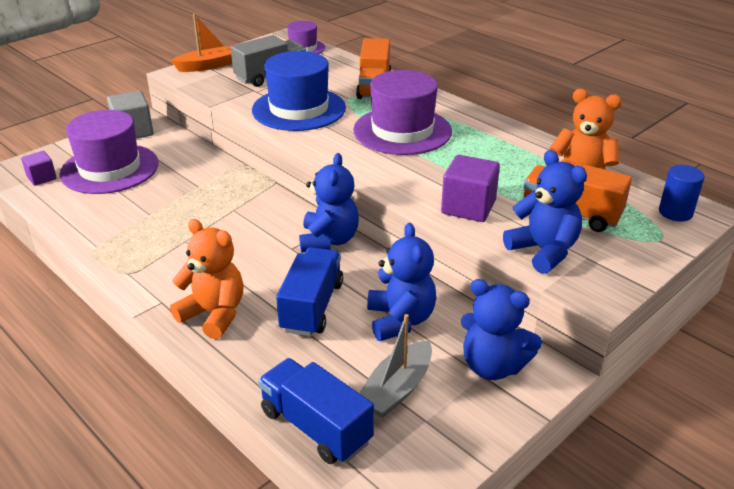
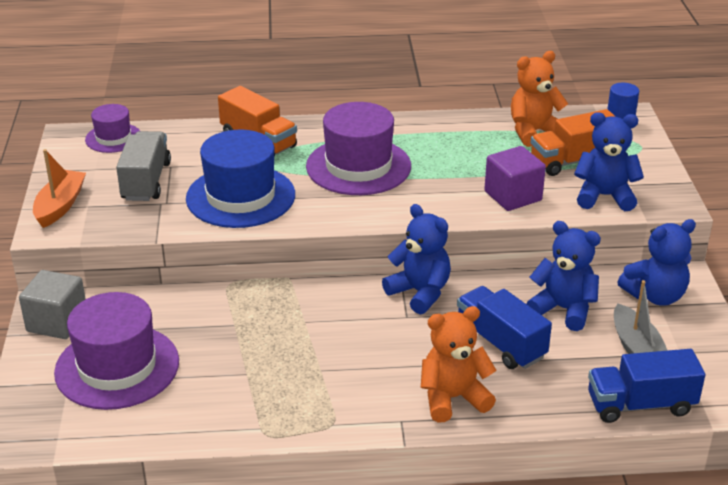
camera: 50 degrees left, 0 degrees up
(41, 178) = (68, 421): purple cube -> none

